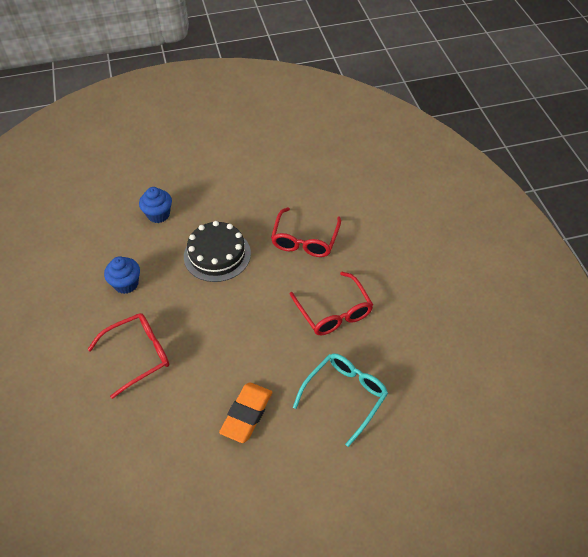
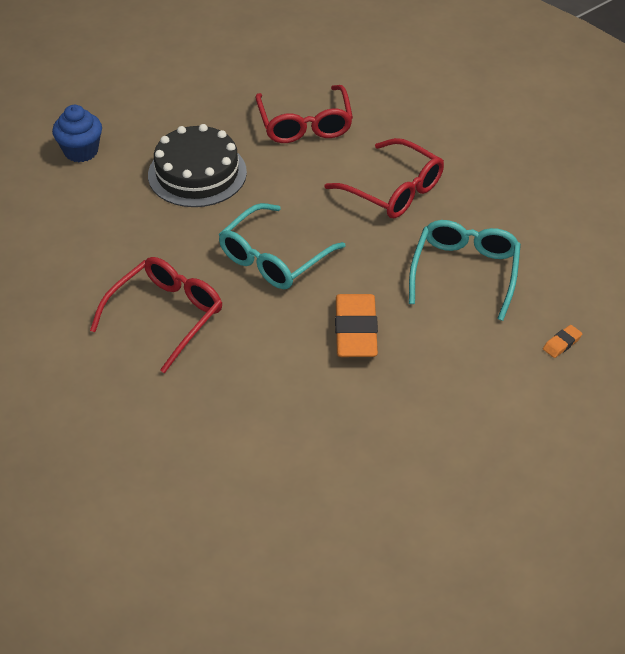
camera: 25 degrees left, 5 degrees down
(126, 284) = (91, 243): blue cupcake -> none
(228, 336) = (274, 258): none -> turquoise glasses
(380, 482) = (562, 343): none -> orange eraser

